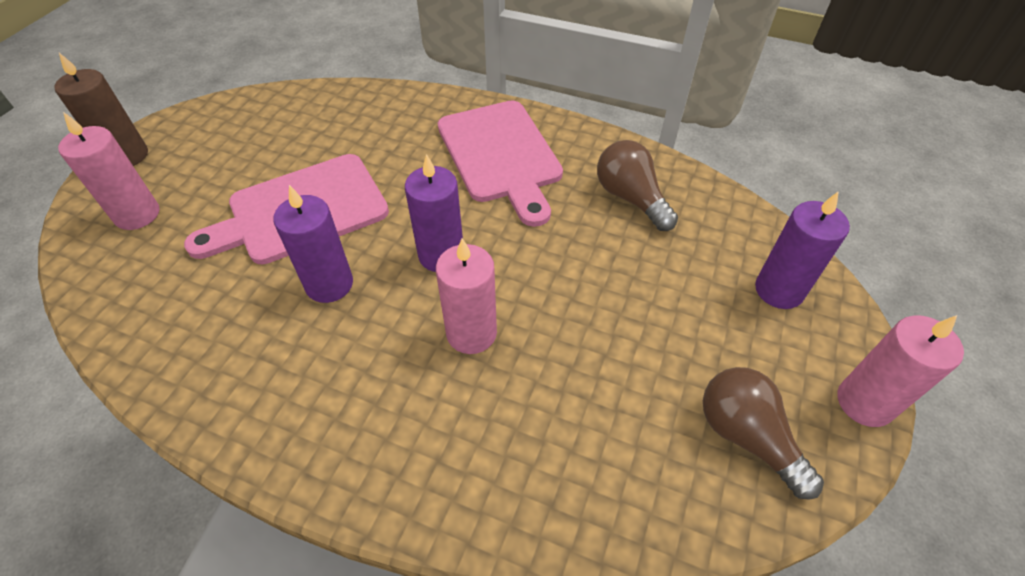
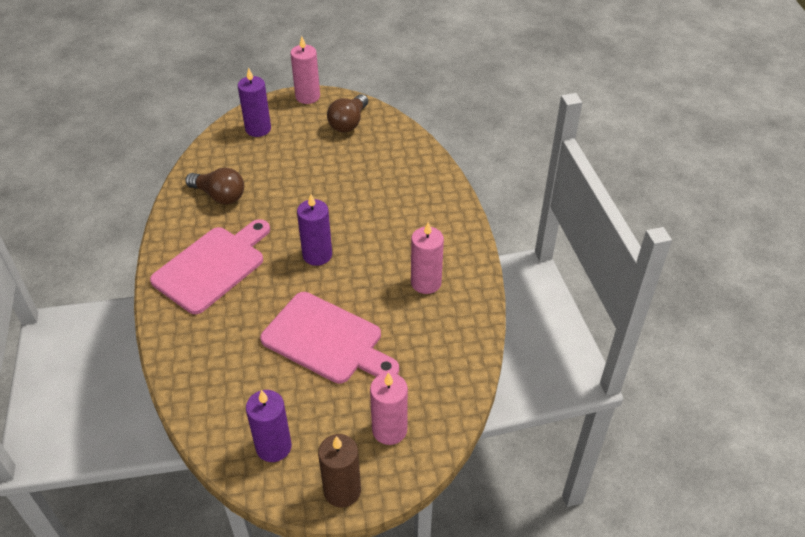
camera: 120 degrees left, 5 degrees down
(329, 284) = (371, 291): purple candle -> purple candle (273, 447)
(471, 333) = (359, 220): pink candle -> pink candle (426, 283)
(630, 198) = (220, 196): brown light bulb -> brown light bulb turned 90 degrees counterclockwise

